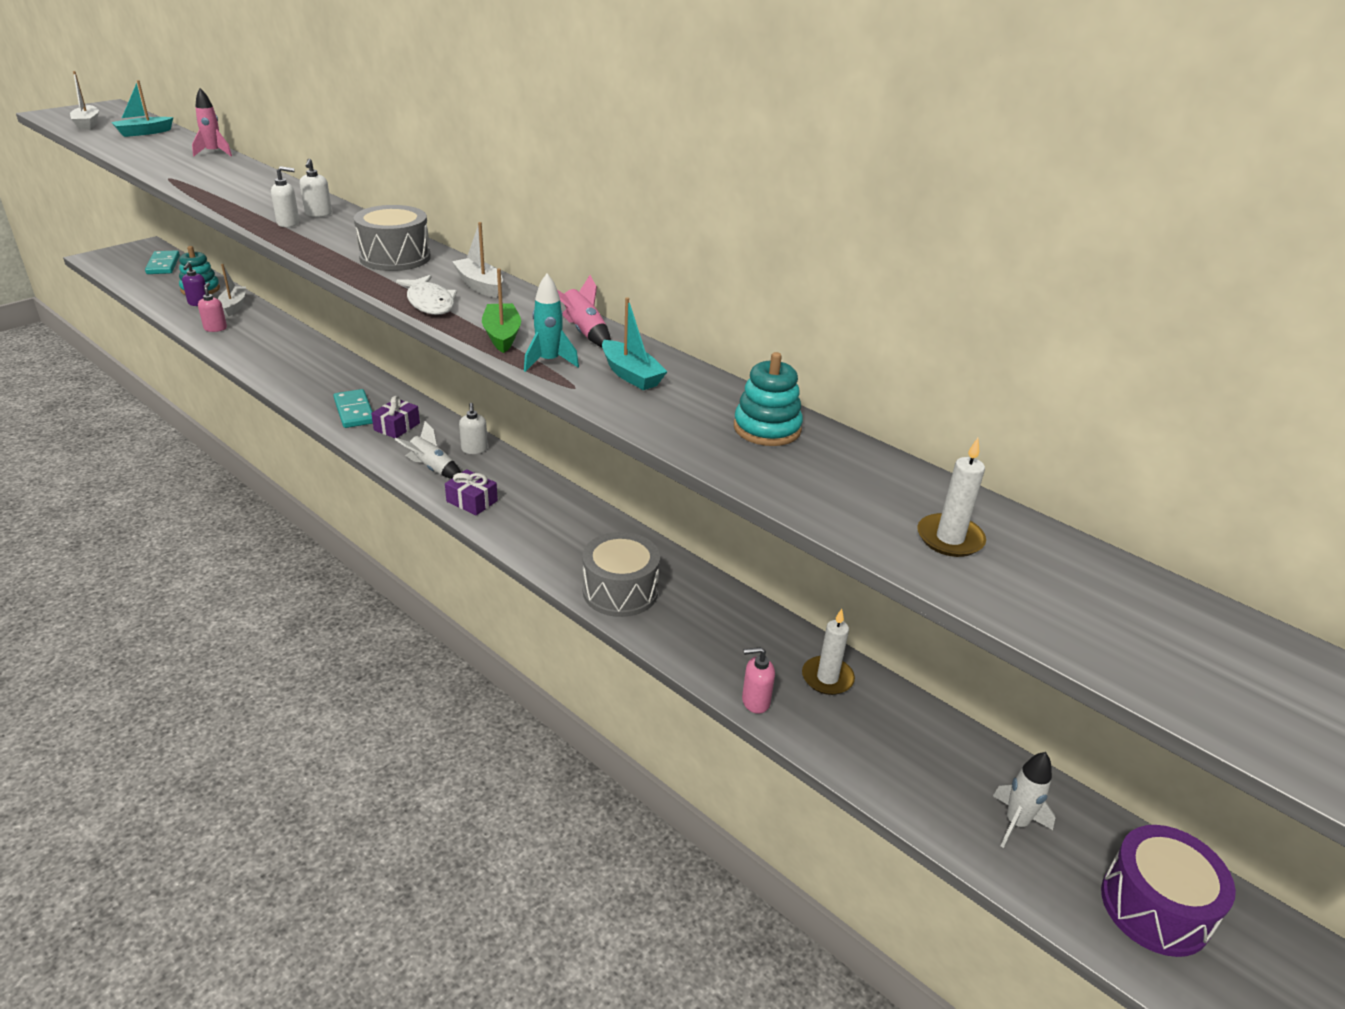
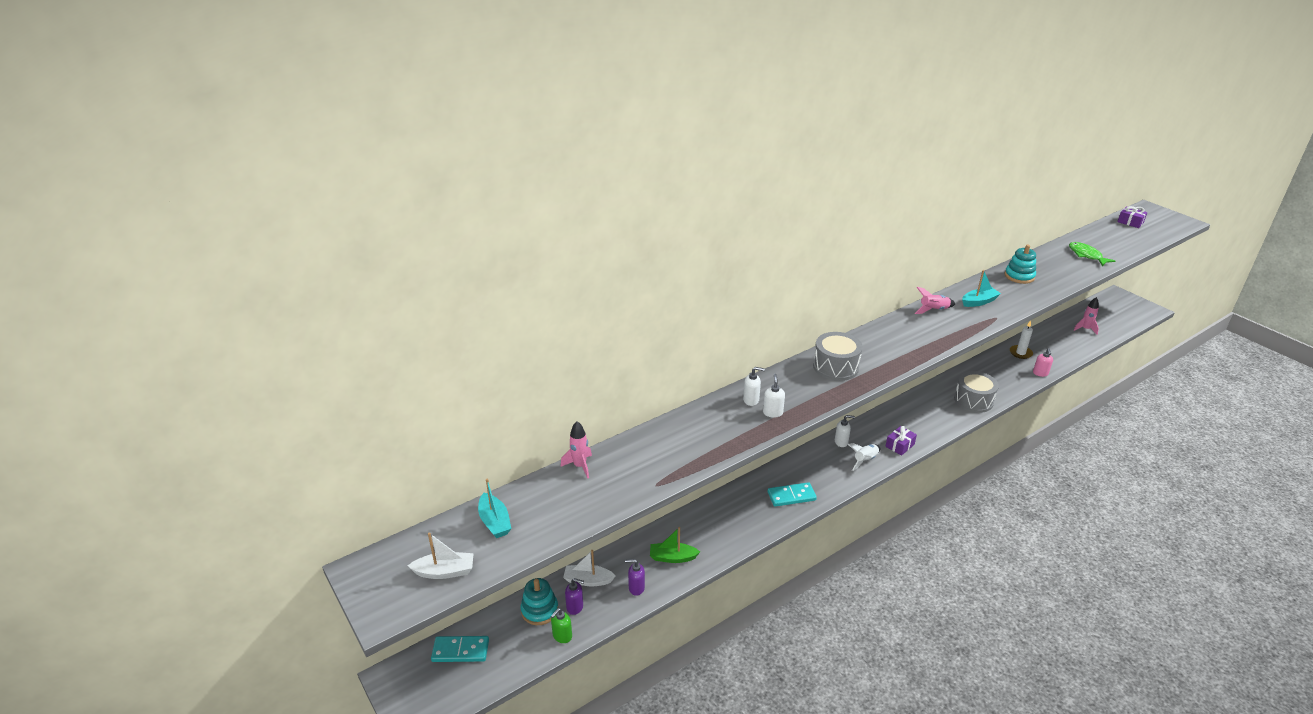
camera: 75 degrees left, 0 degrees up
(163, 301) = (562, 636): none -> green soap dispenser
(215, 328) = (636, 588): pink soap dispenser -> purple soap dispenser
(397, 427) = (813, 475): purple gift -> purple gift (1130, 222)
(430, 303) = (906, 355): white fish -> none
(480, 285) = (876, 338): white boat -> none
(502, 335) = (944, 334): green boat -> green boat (672, 557)
(549, 362) = (971, 322): turquoise rocket -> none
(950, 538) = (1086, 255): white candle -> green fish
(1015, 823) = (1085, 329): white rocket -> pink rocket
(1155, 907) = (1111, 313): purple drum -> none

